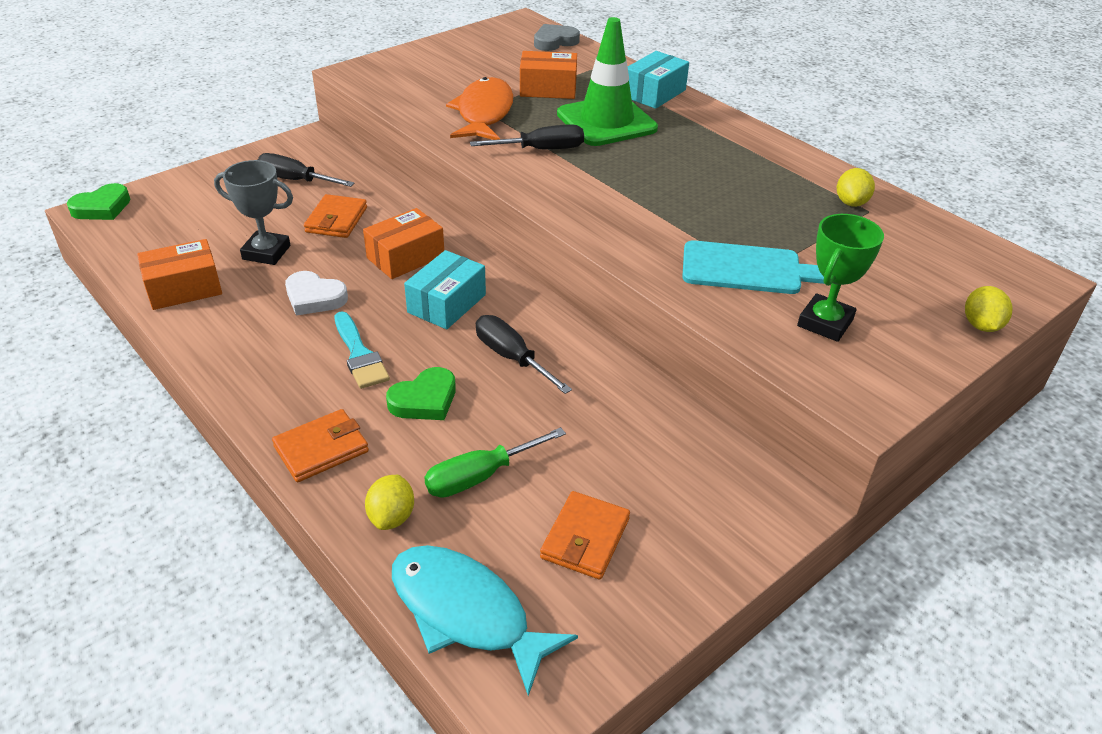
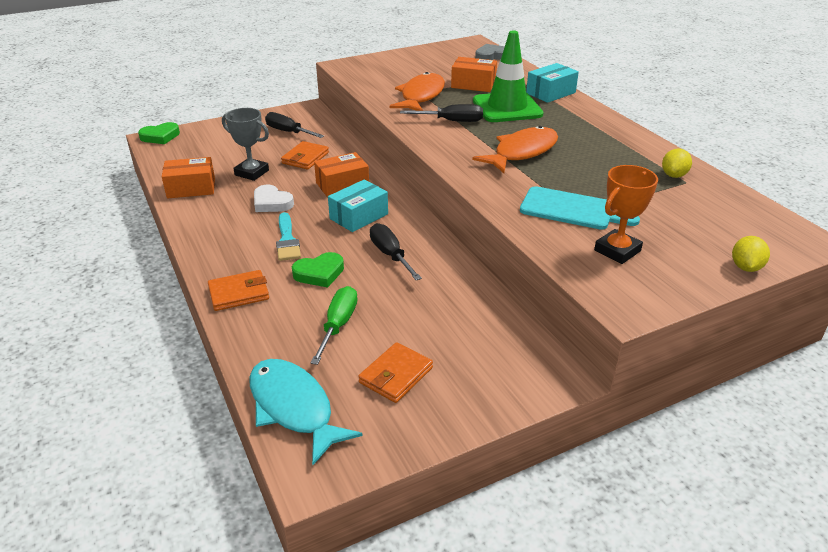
camera: 15 degrees right, 5 degrees down
(392, 517) = (268, 341): yellow lemon -> none
(480, 476) = (338, 325): green screwdriver -> green screwdriver turned 120 degrees clockwise
(652, 189) = (522, 152): none -> orange fish
(825, 323) = (617, 251): green trophy -> orange trophy

